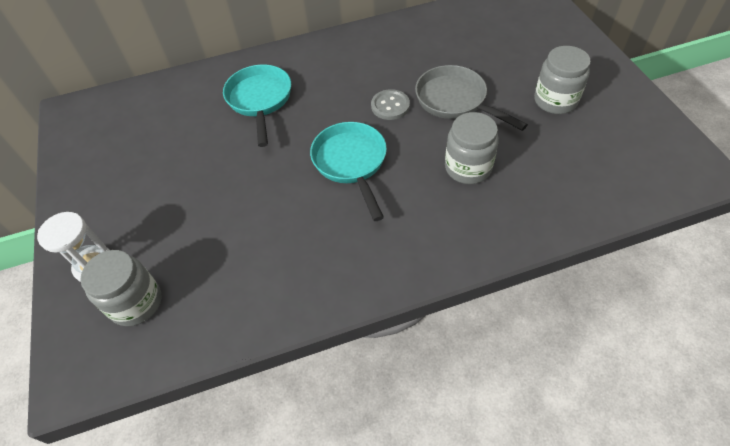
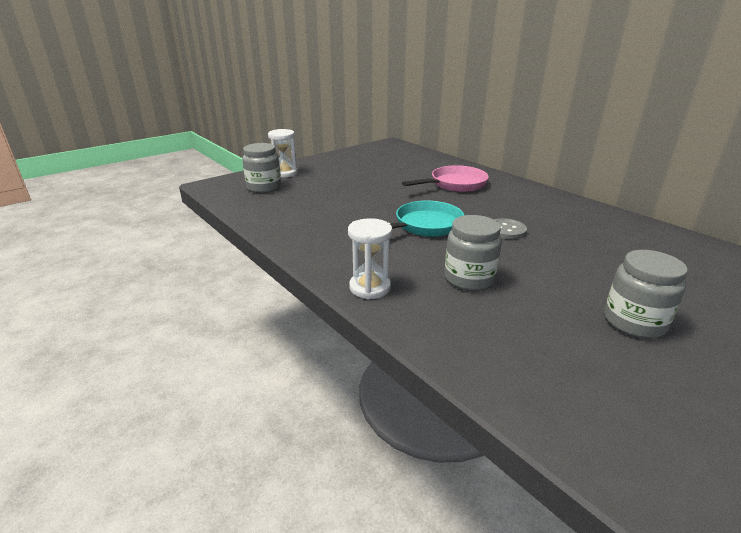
camera: 65 degrees right, 25 degrees down
(260, 100) = (454, 184): turquoise pan -> pink pan
(455, 101) = (551, 259): grey pan -> none
(458, 246) = (370, 287): none -> white hourglass

